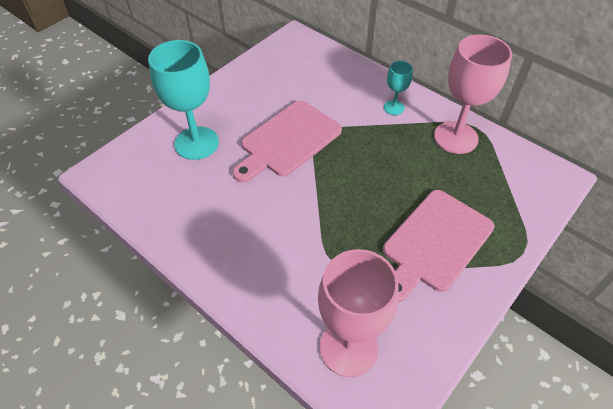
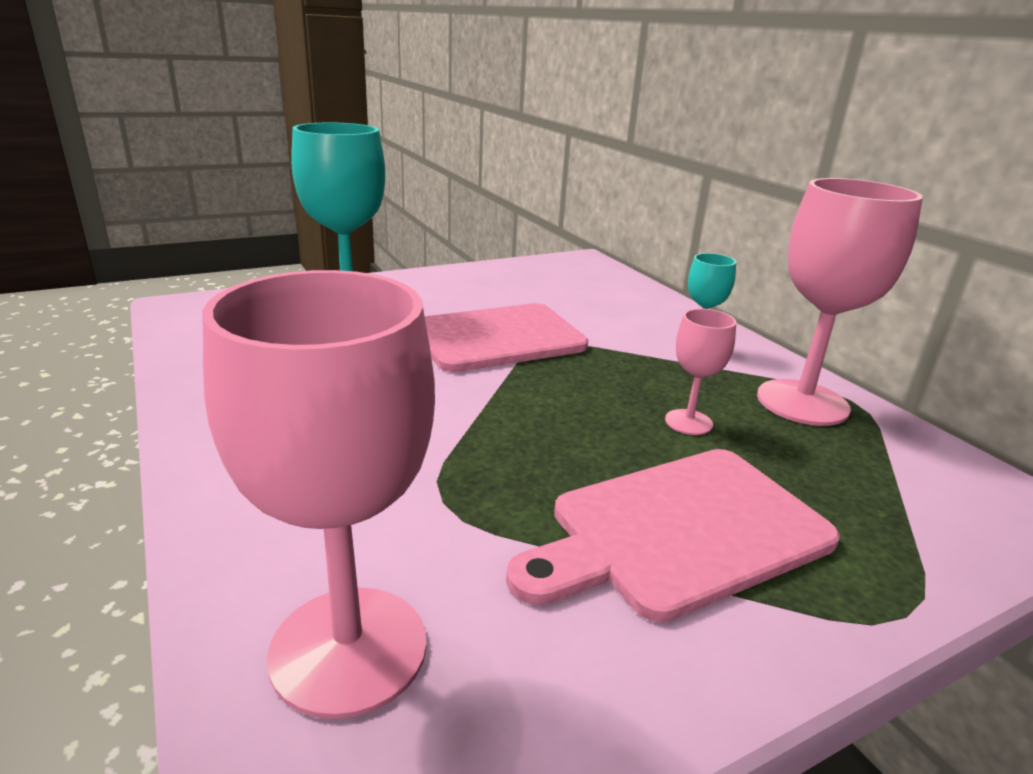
camera: 20 degrees right, 25 degrees down
(412, 172) = (688, 422): none -> pink goblet

